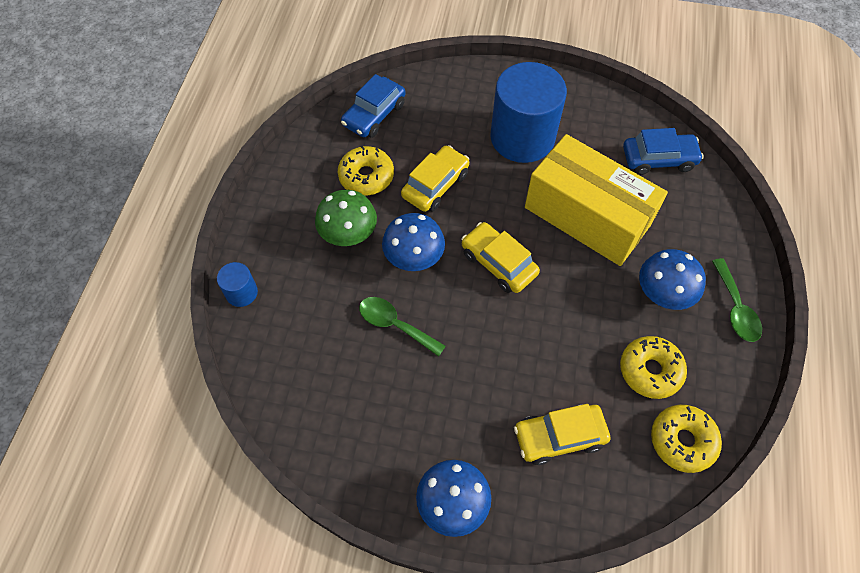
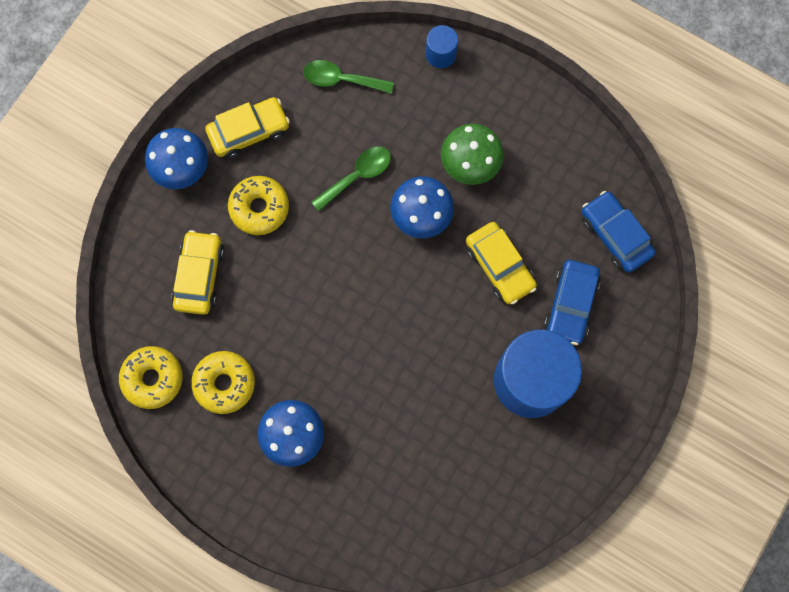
camera: 110 degrees right, 15 degrees up
(366, 176) = (534, 202): yellow donut -> yellow donut (259, 208)
(498, 263) = (386, 293): yellow car -> yellow car (249, 131)
(587, 216) = (407, 403): yellow box -> none
(658, 159) = (450, 517): blue car -> blue car (570, 305)
(735, 308) = (251, 499): green spoon -> green spoon (341, 79)

